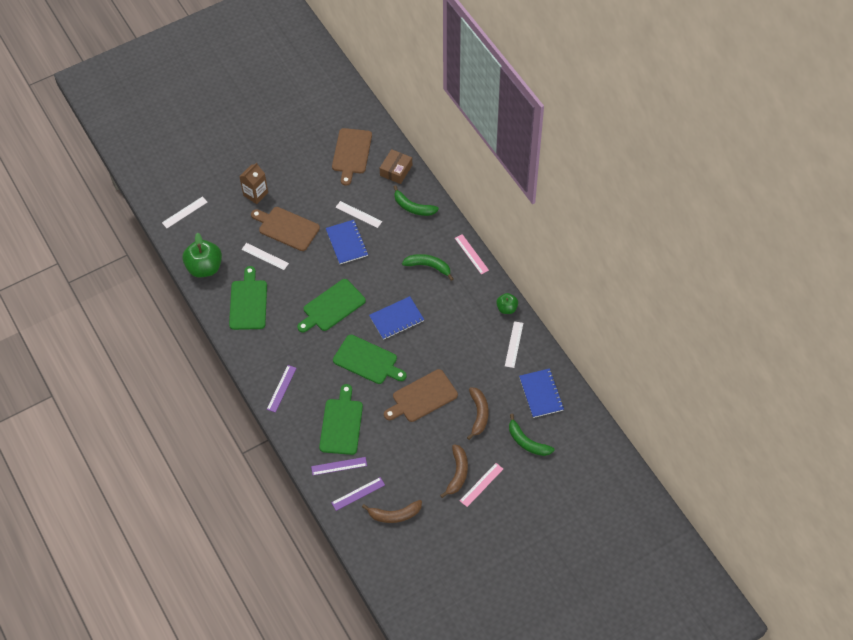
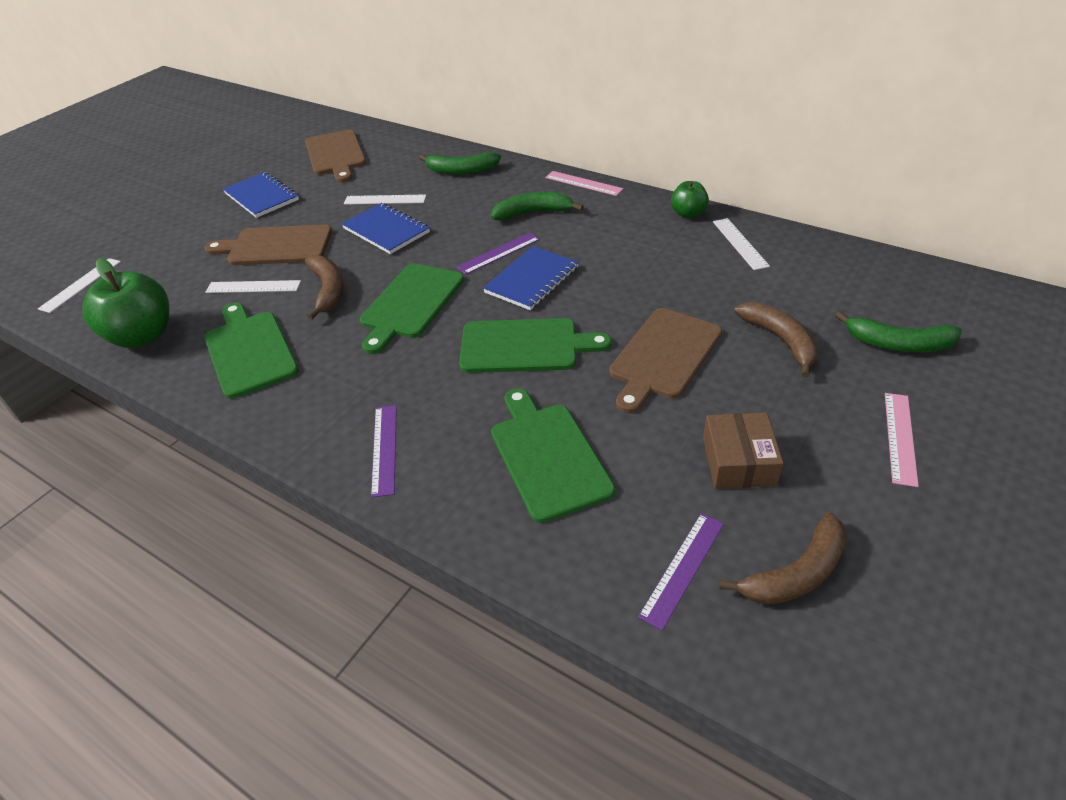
camera: 25 degrees left, 15 degrees down
(255, 194) = (204, 229): brown carton -> none
(339, 466) = (598, 533): purple ruler -> purple ruler (498, 253)
(396, 170) = (411, 150): brown box -> brown box (738, 461)
(457, 473) = (838, 438): brown banana -> brown banana (328, 290)
(541, 394) = (844, 279): blue notebook -> blue notebook (261, 197)

